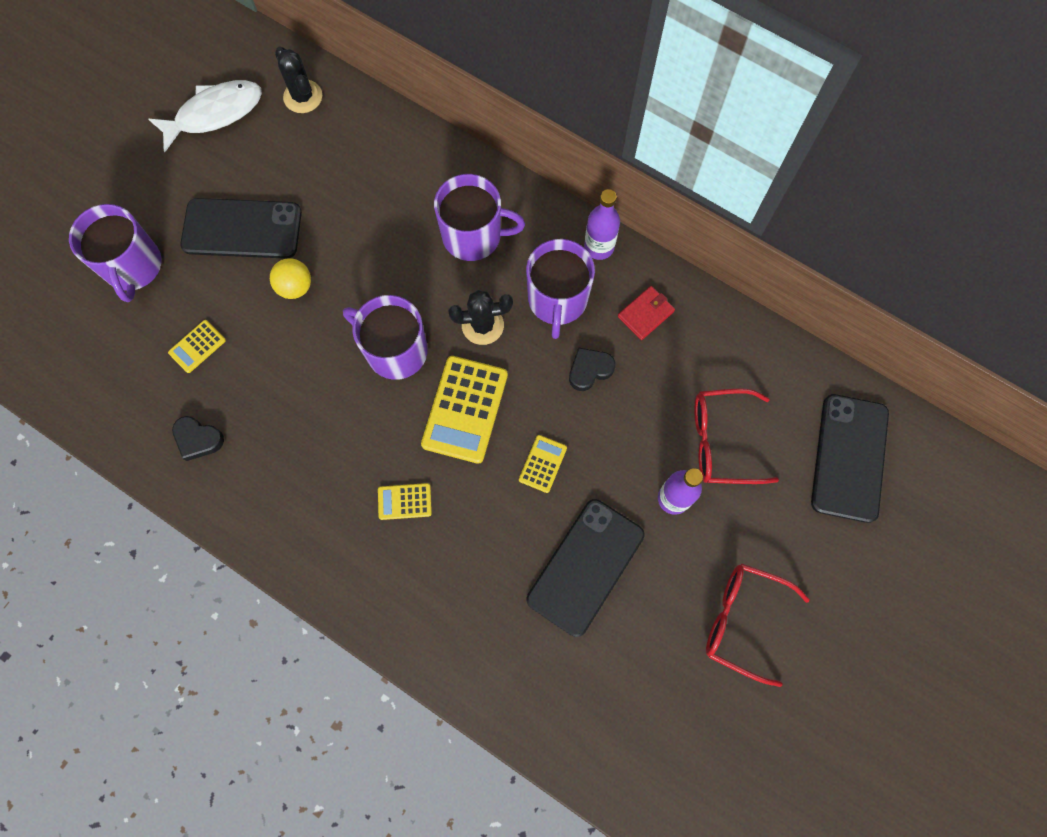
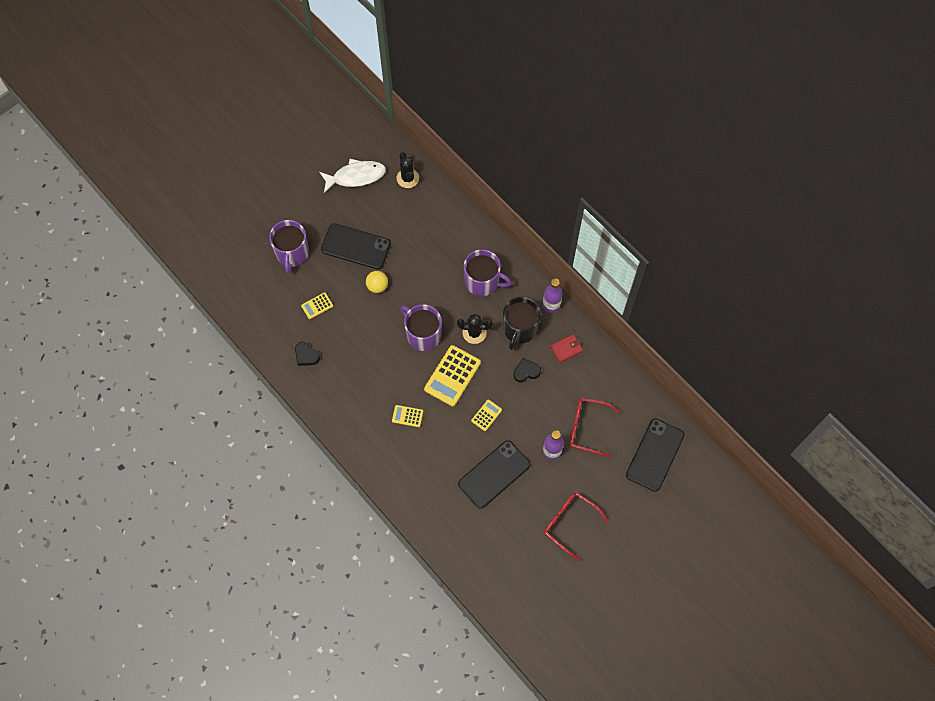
camera: 15 degrees right, 5 degrees down
(557, 300) = (519, 329): purple mug -> black mug

